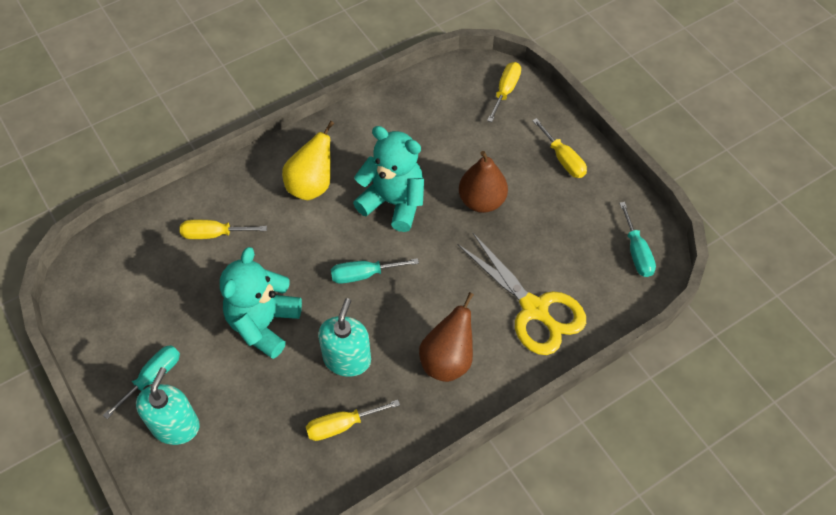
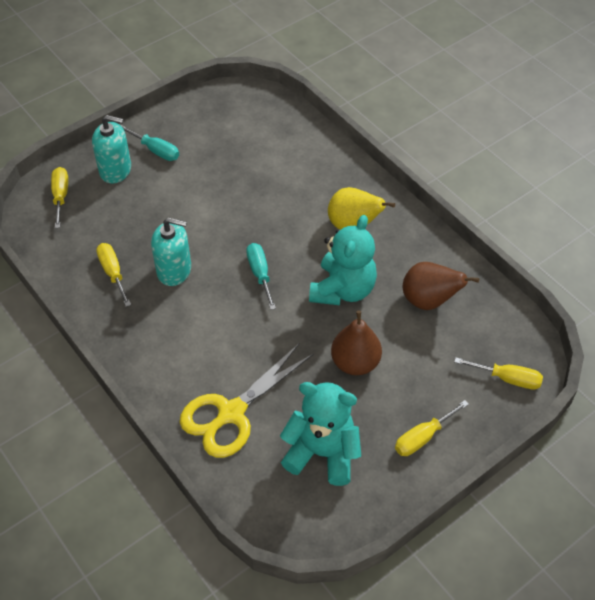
camera: 85 degrees right, 5 degrees down
(214, 234) = (292, 166): yellow screwdriver -> yellow screwdriver (61, 196)
(263, 324) = (206, 210): turquoise teddy bear -> turquoise teddy bear (322, 453)
(447, 360) = (174, 344): brown pear -> brown pear (429, 301)
(636, 252) = (308, 510): turquoise screwdriver -> none

